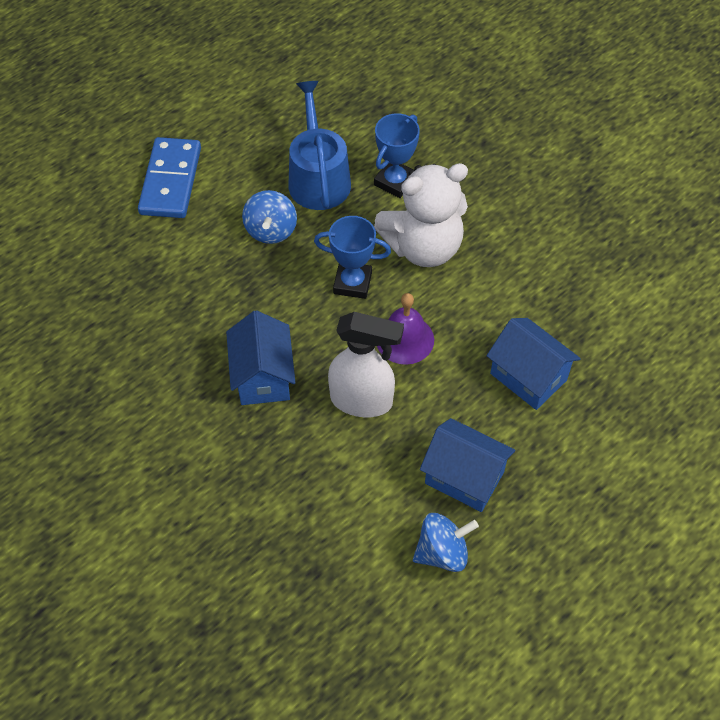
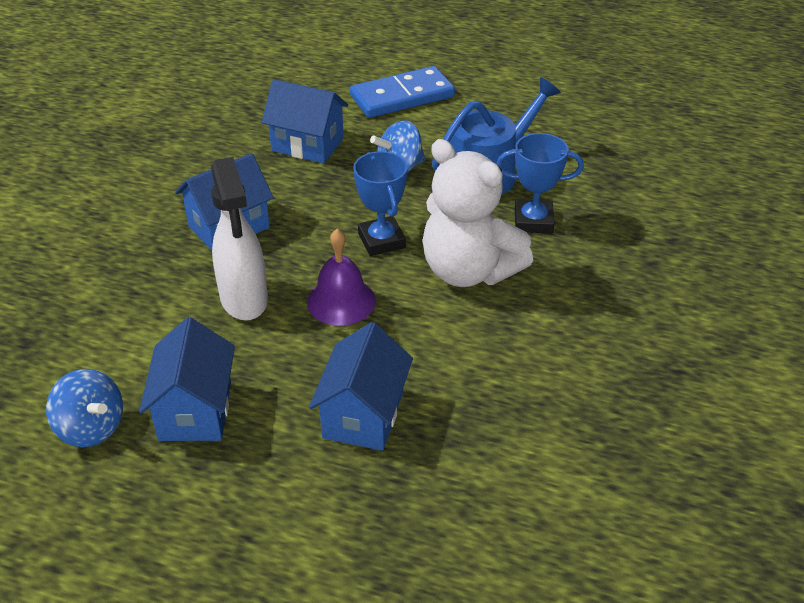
camera: 60 degrees right, 15 degrees down
(189, 276) = (307, 145): none -> blue house

